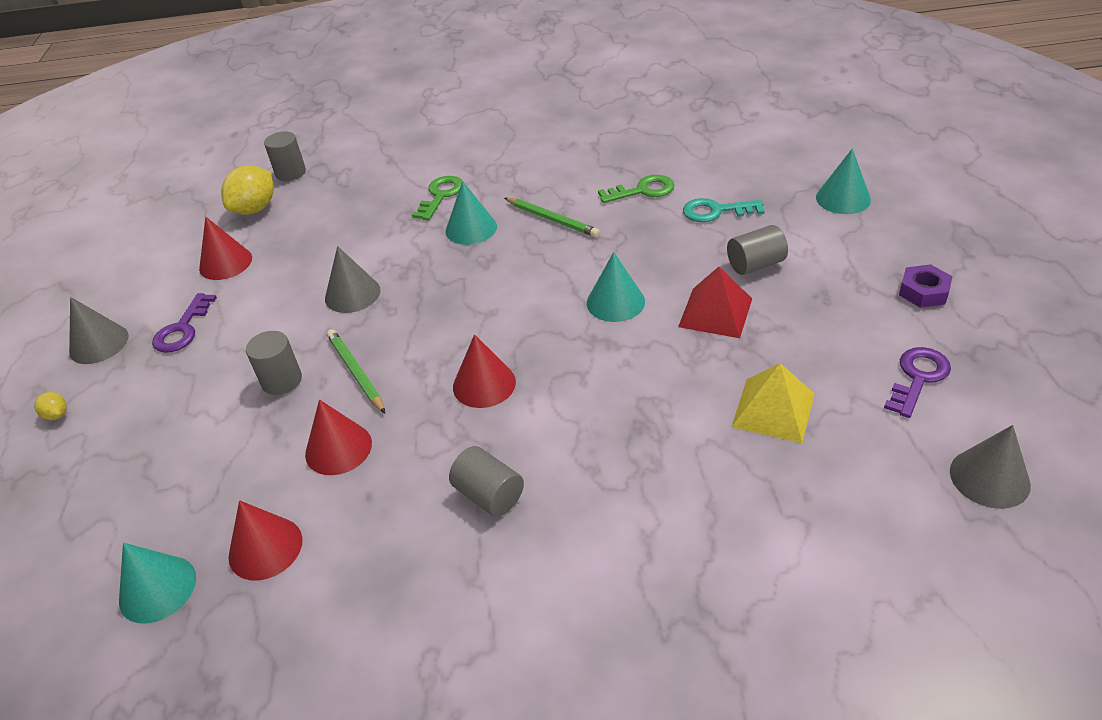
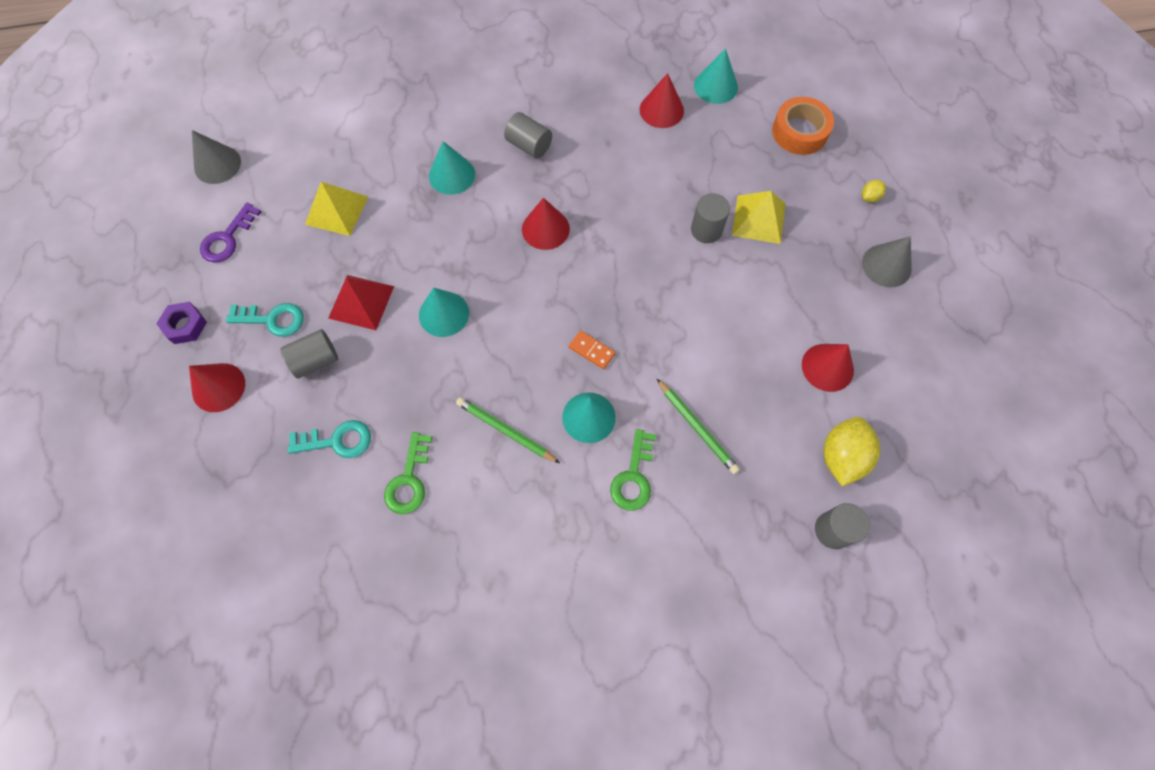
camera: 170 degrees right, 25 degrees up
(57, 415) = (869, 197): yellow lemon -> yellow lemon turned 75 degrees counterclockwise
(80, 504) = (799, 132): none -> orange tape
(183, 329) = (820, 282): purple key -> none
(211, 392) = (759, 219): none -> yellow pyramid
(338, 448) = (640, 175): red cone -> red cone (218, 387)
(352, 294) = (682, 324): grey cone -> none
(356, 372) = (649, 238): green pencil -> green pencil (697, 427)
(455, 273) = (591, 350): none -> orange domino
(643, 190) = (409, 480): green key -> green key turned 60 degrees counterclockwise
(818, 297) = (273, 319): none -> turquoise key
(843, 198) = (205, 460): turquoise cone -> turquoise cone (452, 175)

